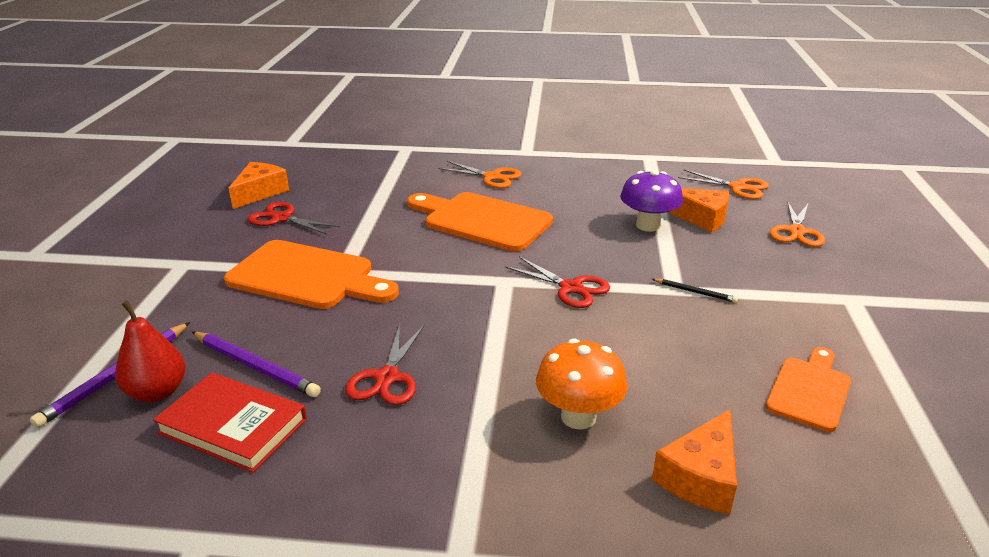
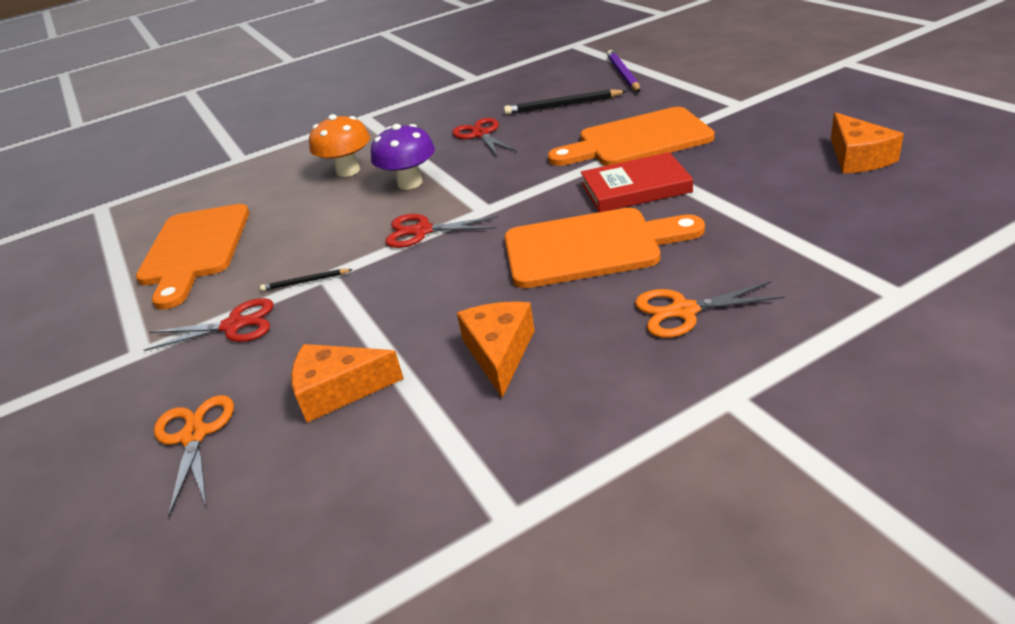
camera: 150 degrees right, 5 degrees up
(157, 392) = (588, 81): red pear -> none
(233, 426) = (526, 93): red book -> red book (635, 188)
(255, 366) = (563, 105): purple pencil -> black pencil
(282, 218) = (768, 154): red scissors -> red scissors (234, 325)
(648, 225) = (400, 339): purple mushroom -> purple mushroom (410, 183)
(700, 477) = (263, 181): orange cheese -> orange cheese (499, 353)
(738, 187) = (300, 508): orange scissors -> none
(809, 390) = (195, 249): orange cutting board -> orange cutting board, size x1.68

